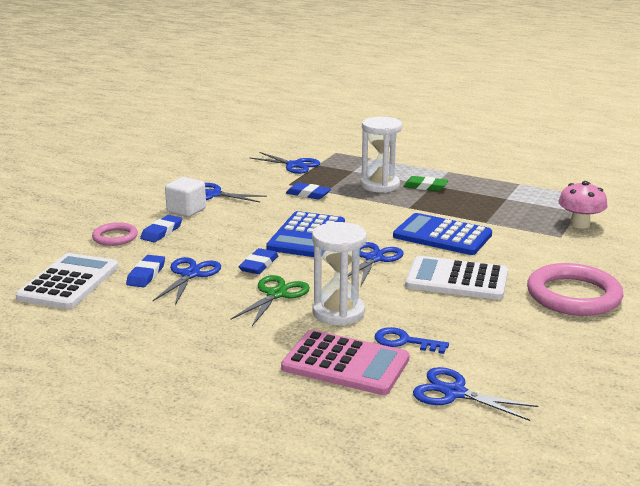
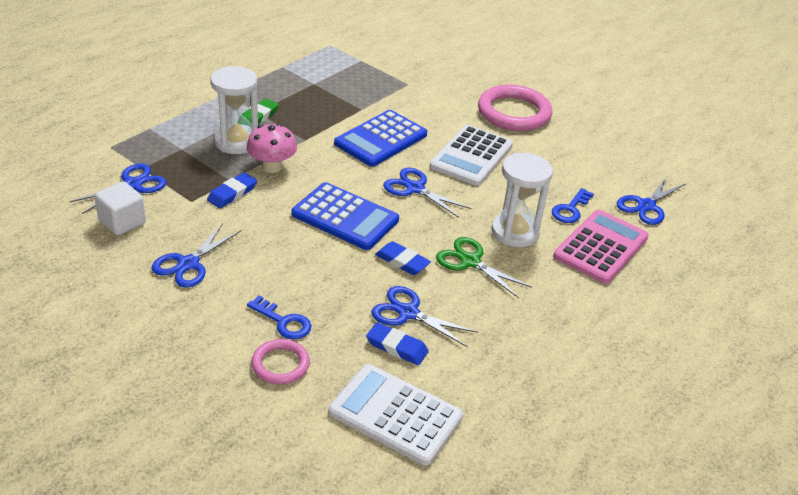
camera: 80 degrees left, 15 degrees up
(162, 232) = (283, 322): blue eraser -> blue key
(186, 210) = (227, 293): white cube -> white cube (122, 222)
(579, 224) = (388, 68): pink mushroom -> pink mushroom (272, 167)

